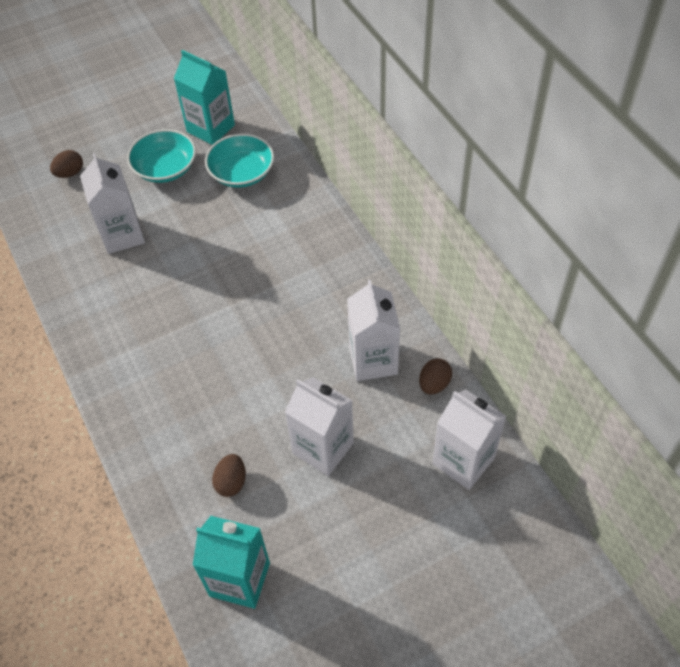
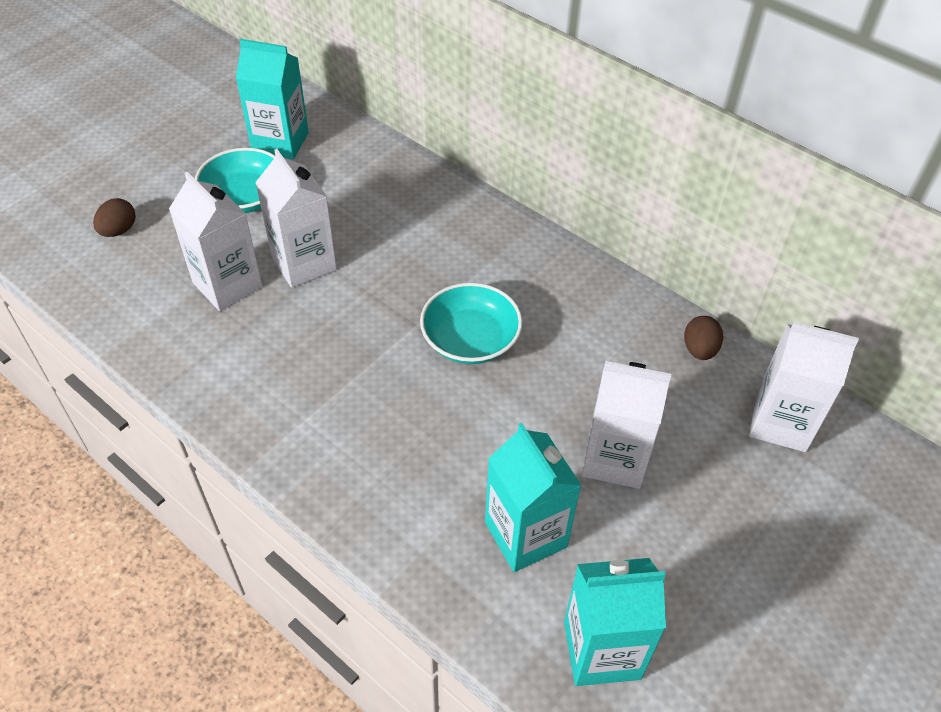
camera: 25 degrees left, 5 degrees down
(231, 482) = (525, 534): brown egg -> turquoise carton
(242, 173) = (345, 181): turquoise bowl -> turquoise bowl (470, 339)
(373, 360) = (616, 343): white carton -> white carton (304, 263)

